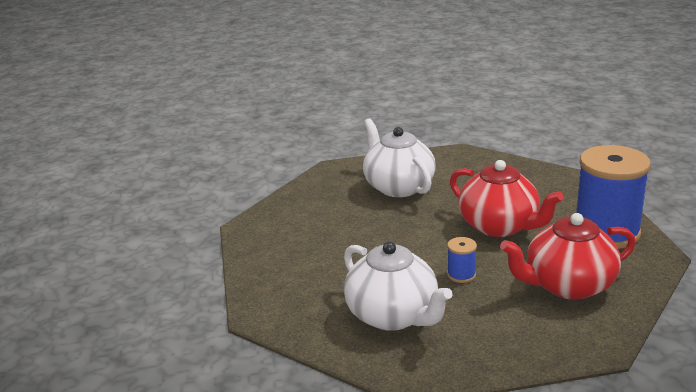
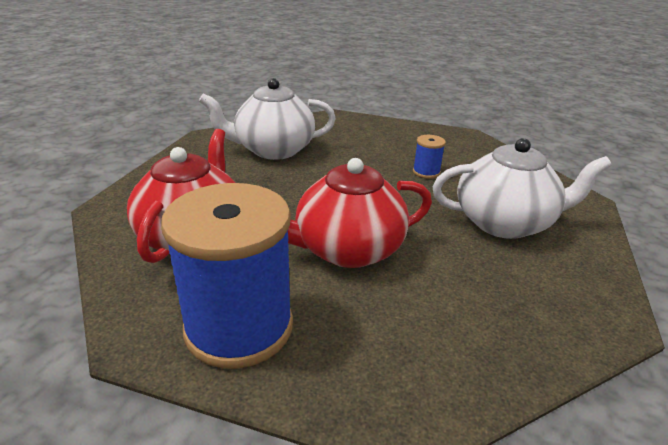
camera: 115 degrees right, 5 degrees up
(461, 275) = (286, 192): blue spool -> blue spool (426, 172)

